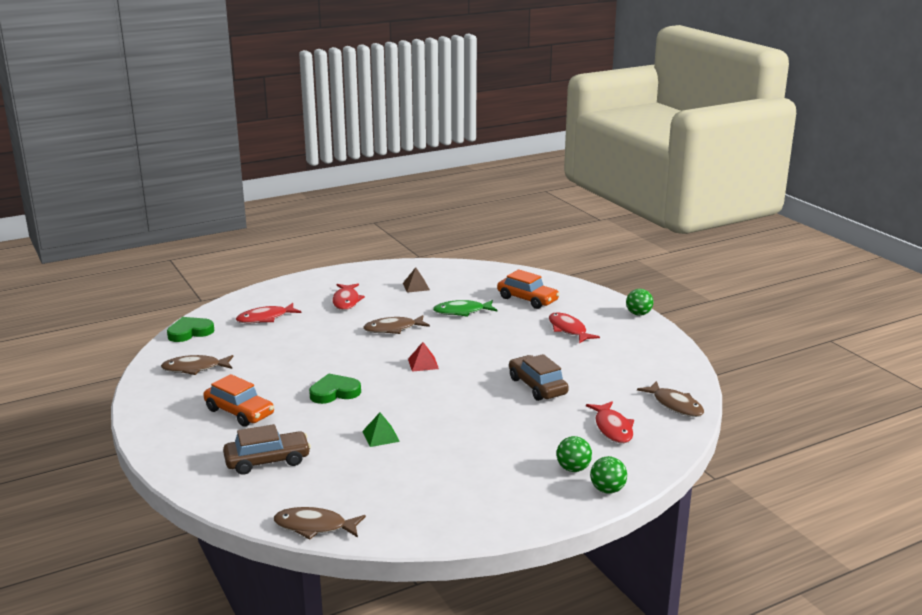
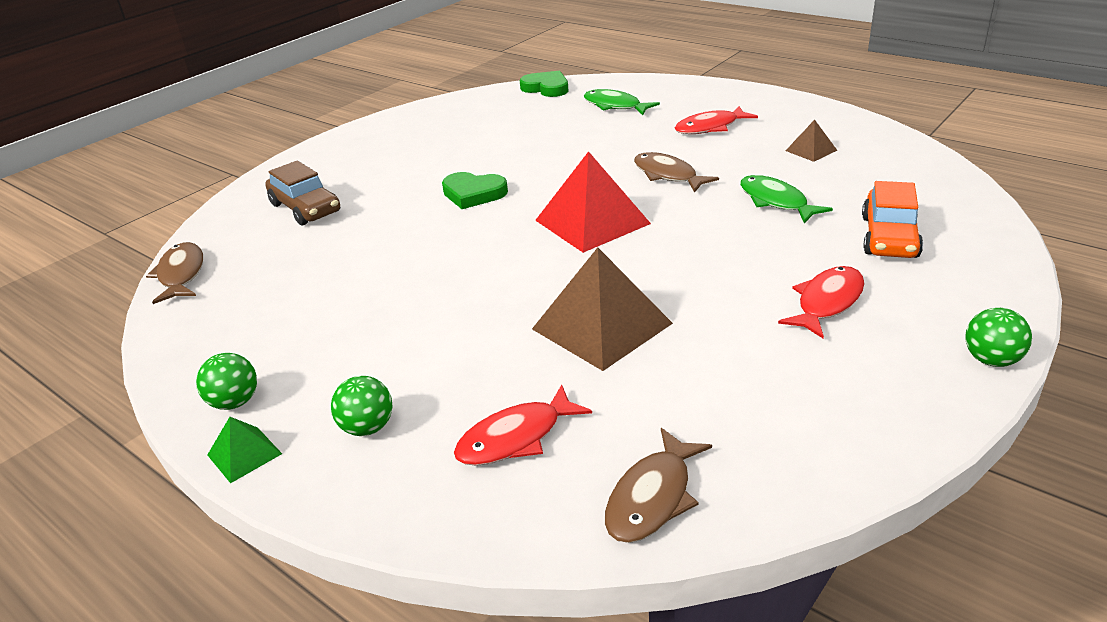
camera: 70 degrees right, 10 degrees up
(195, 368) = (473, 115): brown fish -> none
(239, 412) = (397, 163): orange car -> none
(265, 318) = (615, 106): red fish -> green fish
(334, 392) = (473, 194): green heart -> green heart turned 150 degrees clockwise
(381, 436) = (387, 252): green pyramid -> green pyramid (244, 454)
(423, 363) = (592, 222): red pyramid -> red pyramid, size x2.09
(537, 386) = (602, 326): brown car -> brown pyramid
(607, 490) = (316, 481): green ball -> green ball (235, 402)

